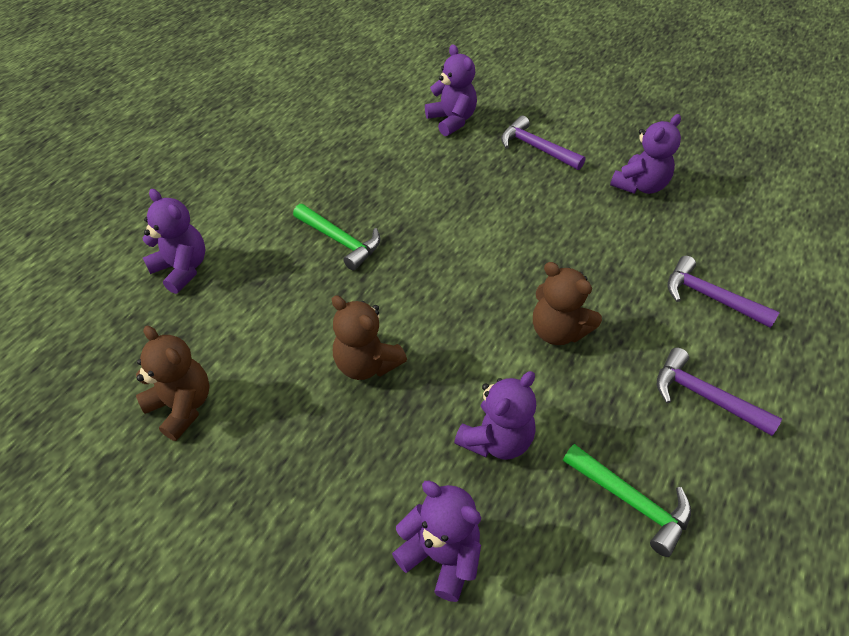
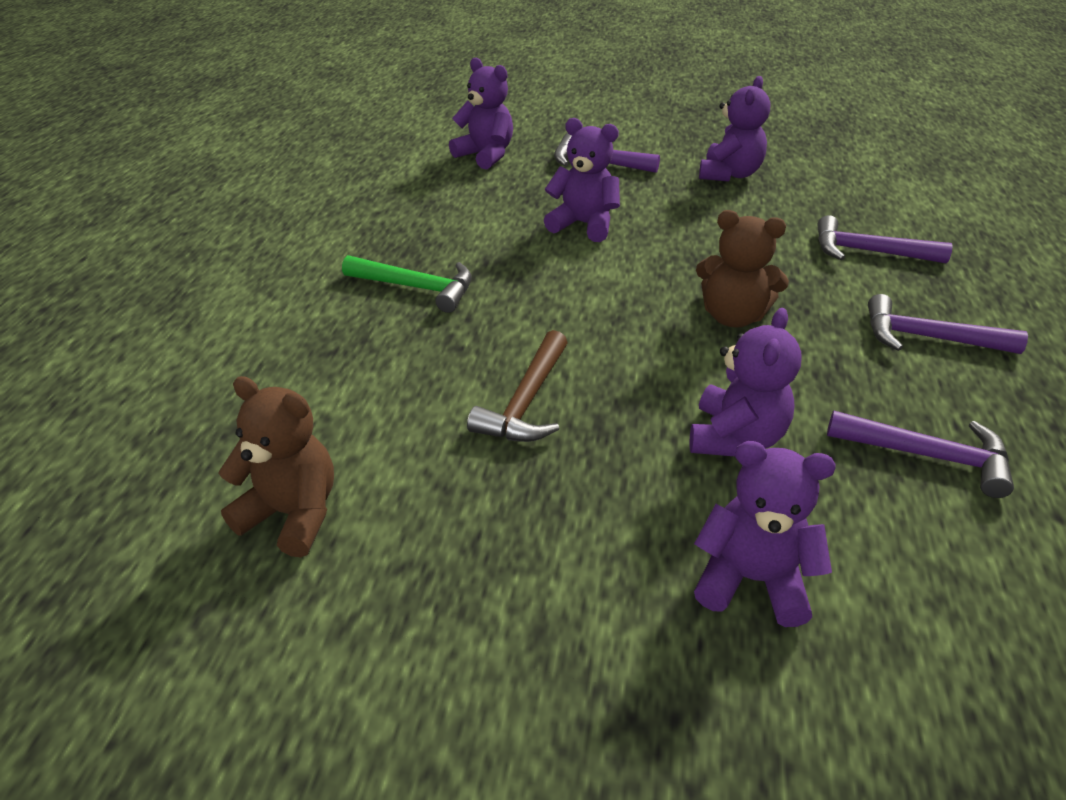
camera: 20 degrees left, 10 degrees down
(182, 269) = (211, 361): purple teddy bear -> purple teddy bear (583, 224)
(366, 364) = (526, 402): brown teddy bear -> brown hammer
(631, 501) = (927, 456): green hammer -> purple hammer

